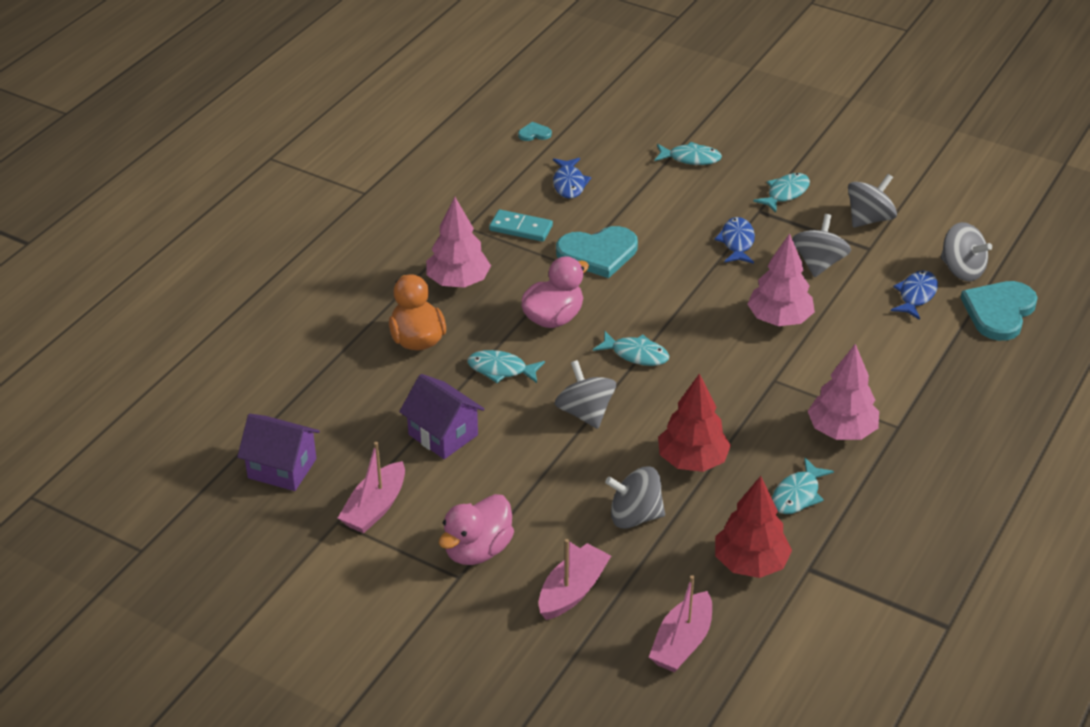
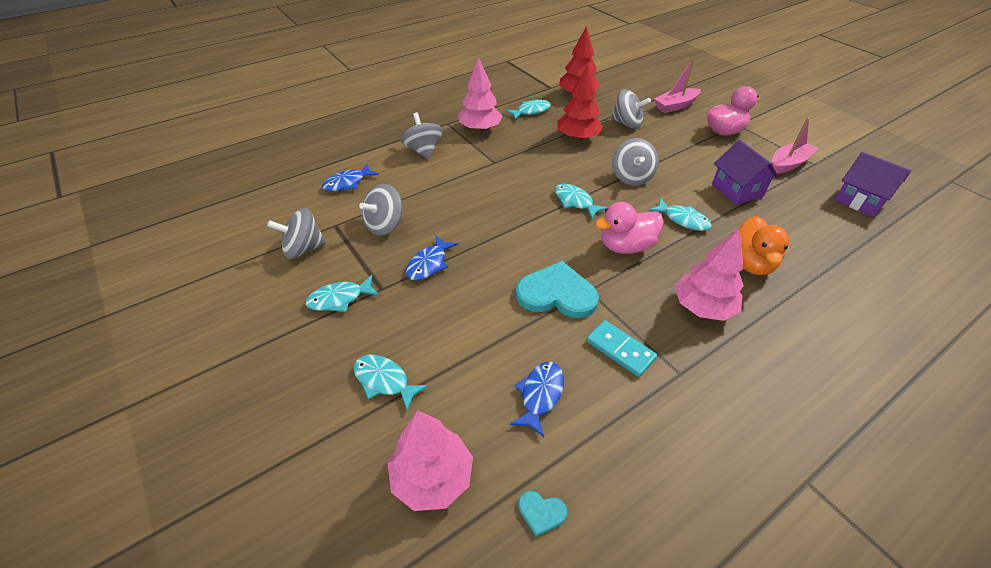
camera: 155 degrees left, 5 degrees up
(682, 643) = (629, 80): pink boat -> none
(779, 319) = (455, 195): pink tree -> pink tree (432, 477)
(961, 270) = (295, 189): grey spinning top -> grey spinning top (423, 151)
(999, 312) = (312, 159): turquoise heart -> none

